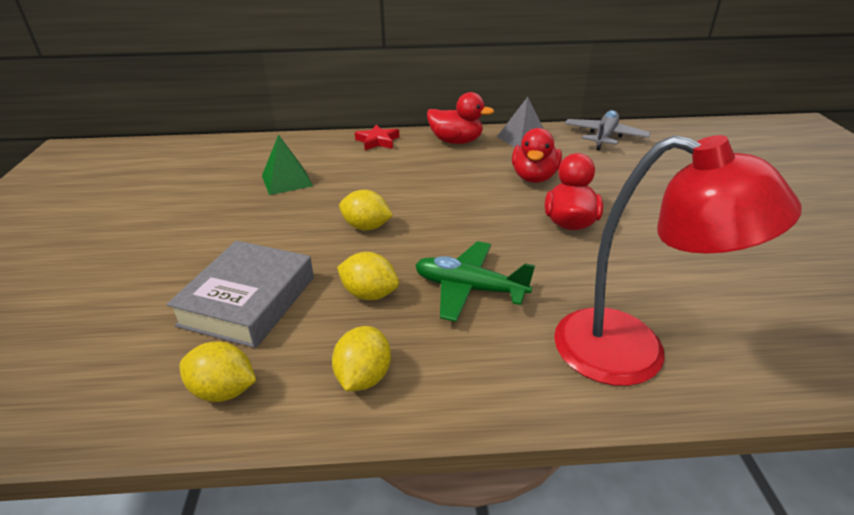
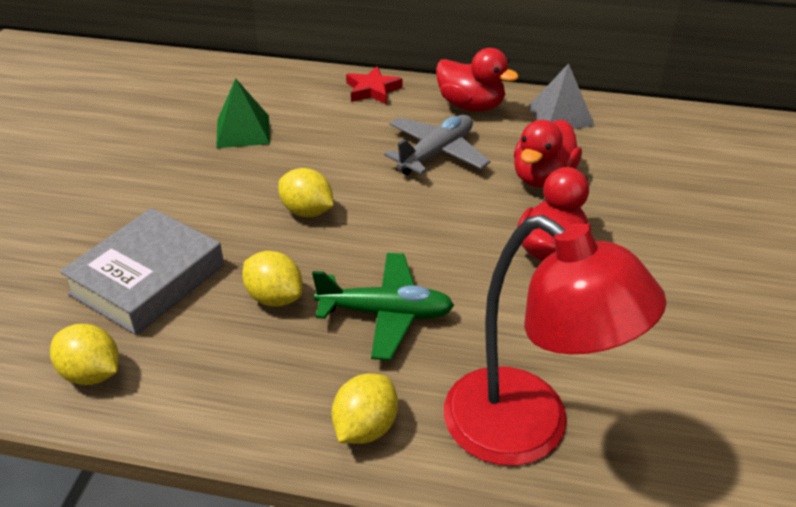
camera: 15 degrees right, 5 degrees up
(363, 377) = (229, 390): yellow lemon -> yellow lemon (365, 427)
(469, 289) = (386, 314): green plane -> green plane turned 150 degrees clockwise
(604, 137) = (674, 130): grey plane -> grey plane (436, 153)

